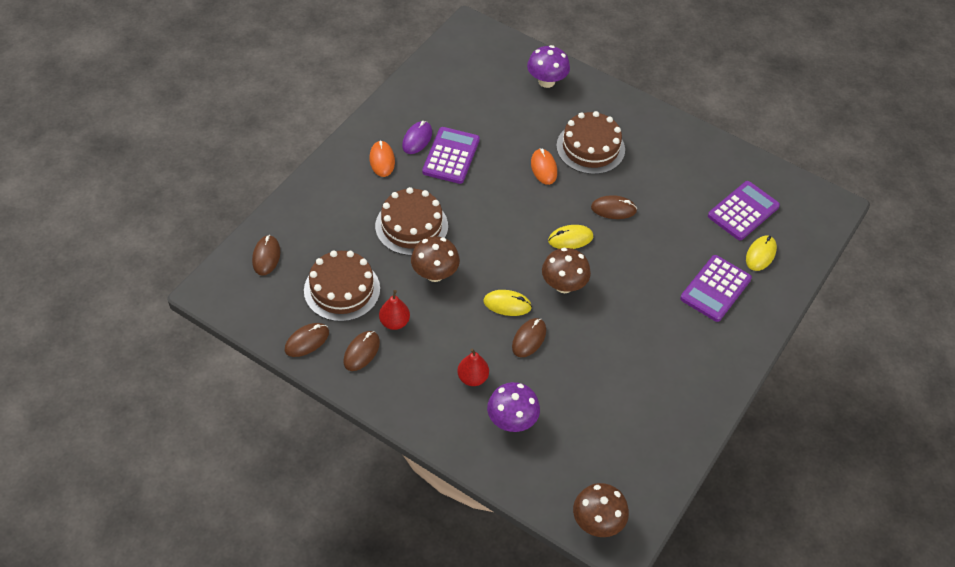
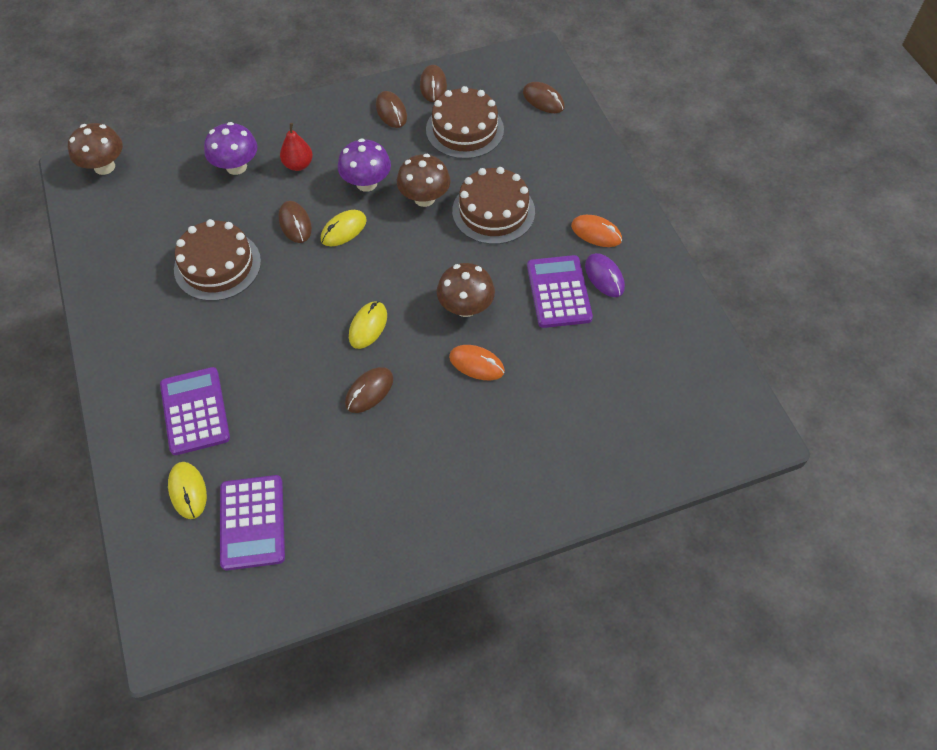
camera: 130 degrees right, 5 degrees up
(394, 322) = (400, 145): red pear -> none
(451, 156) = (558, 292): purple calculator -> purple calculator turned 150 degrees counterclockwise
(546, 81) = (607, 457): purple mushroom -> purple mushroom (366, 183)
(563, 285) = (323, 285): brown mushroom -> brown mushroom (465, 307)
(590, 148) = (469, 430): brown cake -> brown cake (217, 265)

